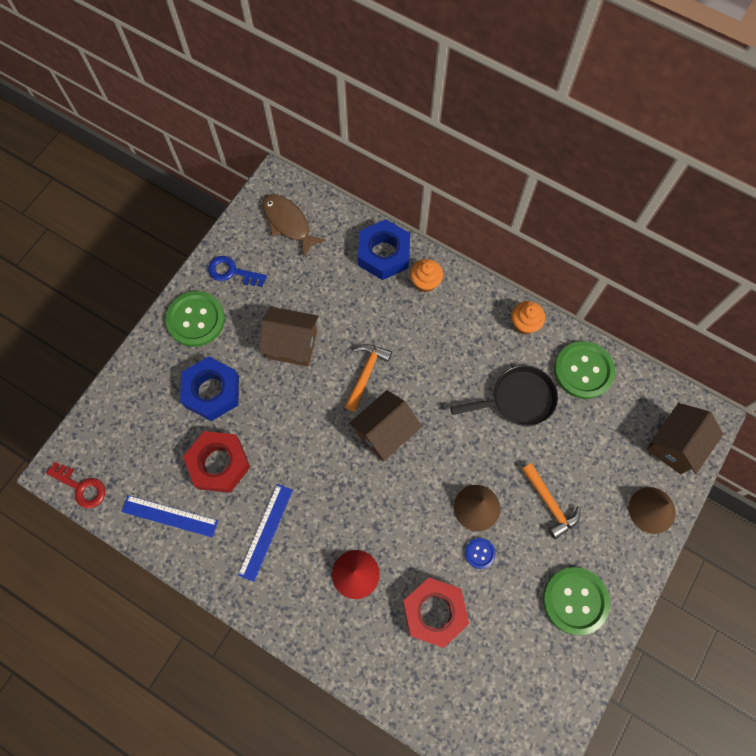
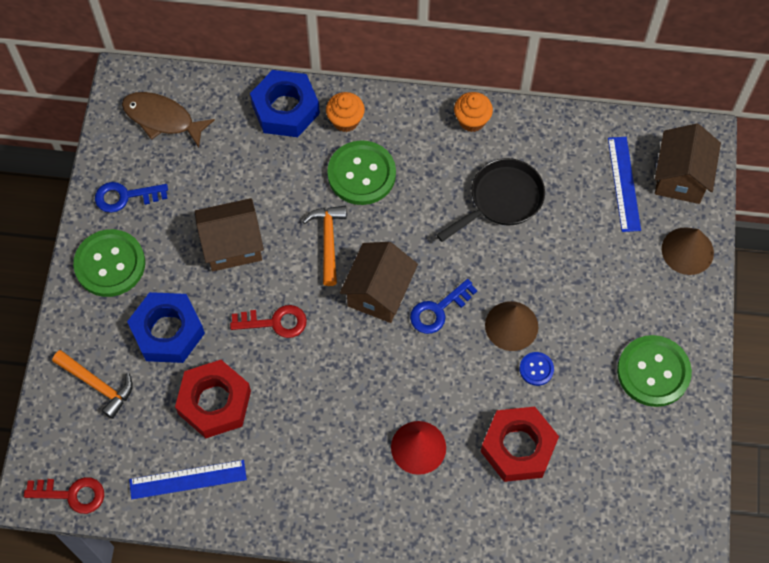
camera: 25 degrees left, 5 degrees down
(266, 532) = (301, 448): blue ruler -> blue ruler (624, 183)
(295, 420) = (275, 322): none -> red key
(424, 468) = (438, 310): none -> blue key
(549, 503) = (583, 289): orange hammer -> orange hammer (97, 385)
(583, 370) = (555, 142): green button -> green button (361, 174)

